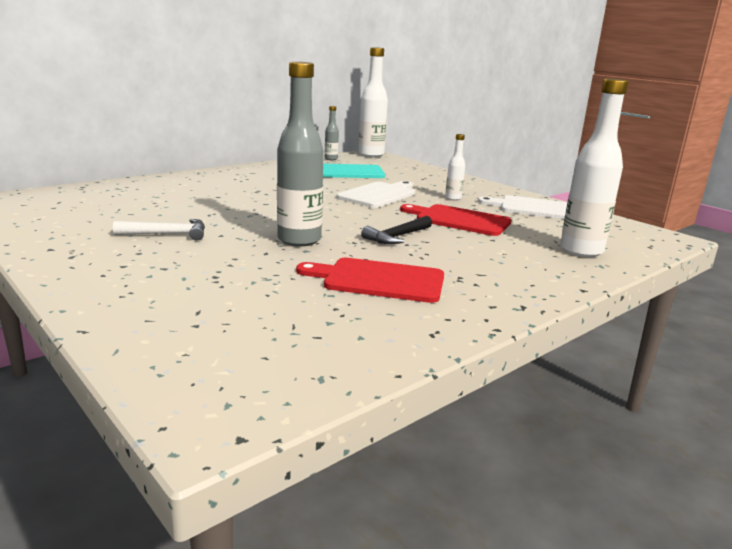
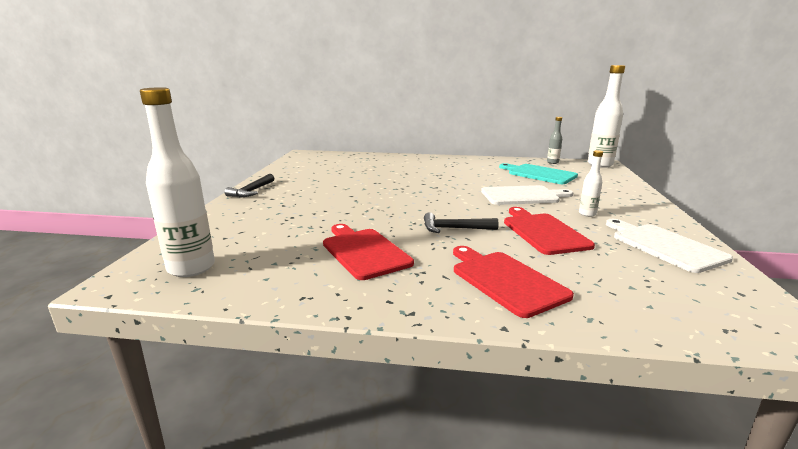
camera: 50 degrees right, 0 degrees up
(61, 266) = (252, 191): none -> black hammer
(168, 234) = (328, 188): white hammer -> none
(299, 240) = (384, 211): grey bottle -> none
(517, 261) = (505, 280): none -> red cutting board
(581, 251) = (605, 298): white bottle -> white bottle (191, 268)

